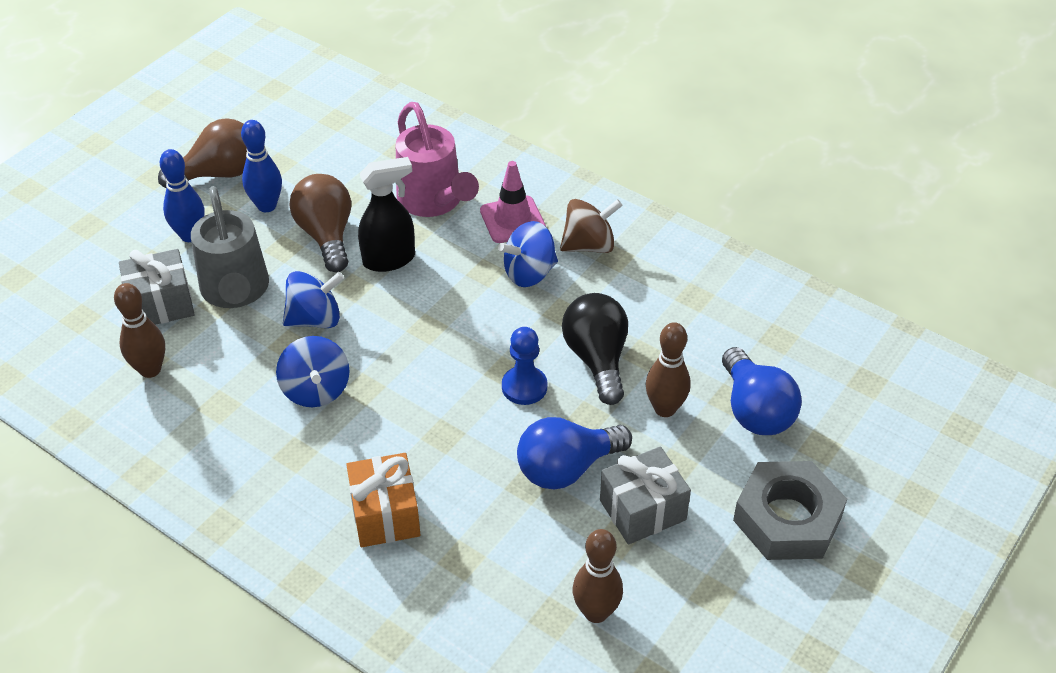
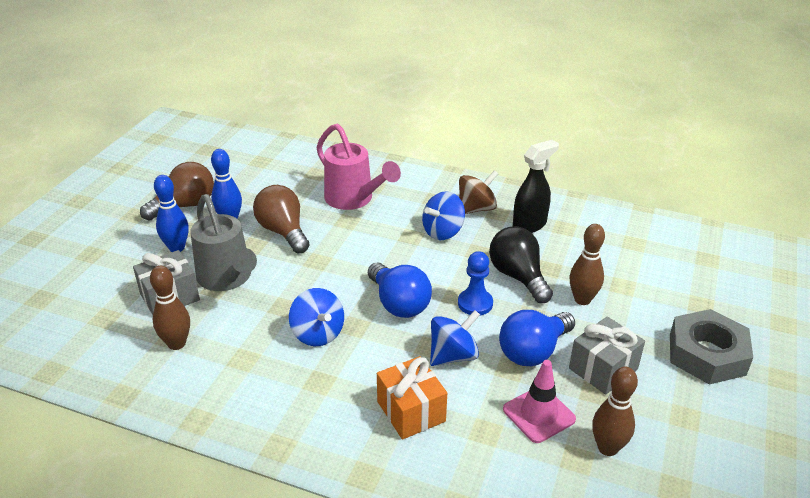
camera: 15 degrees left, 10 degrees down
(315, 319) = (297, 286): blue spinning top -> blue spinning top (453, 355)
(389, 259) = (337, 239): black spray bottle -> black spray bottle (529, 225)
(512, 220) = (415, 202): pink traffic cone -> pink traffic cone (539, 414)
(755, 410) = (644, 289): blue light bulb -> blue light bulb (399, 304)

